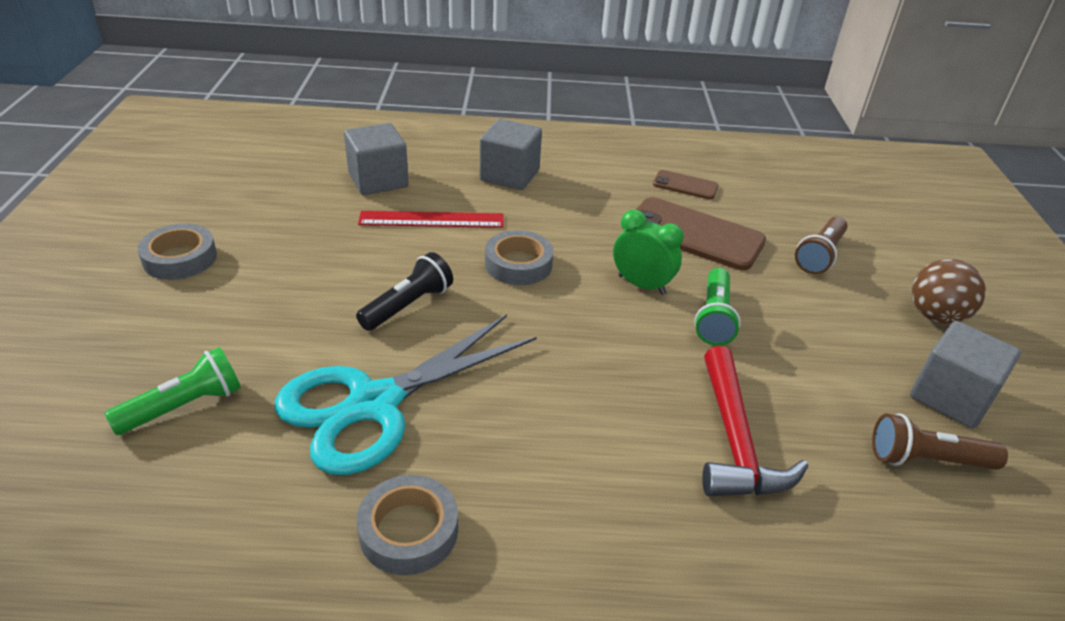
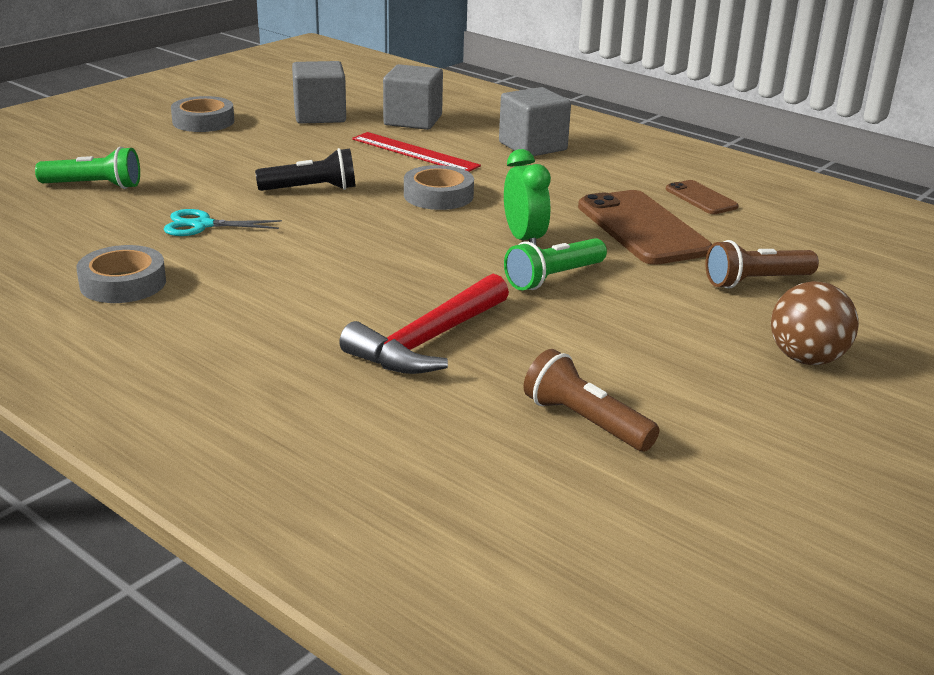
camera: 40 degrees right, 10 degrees down
(374, 404) = (202, 225): turquoise scissors -> turquoise scissors, size x0.46
(951, 397) = (700, 405): grey cube -> grey cube (320, 115)

